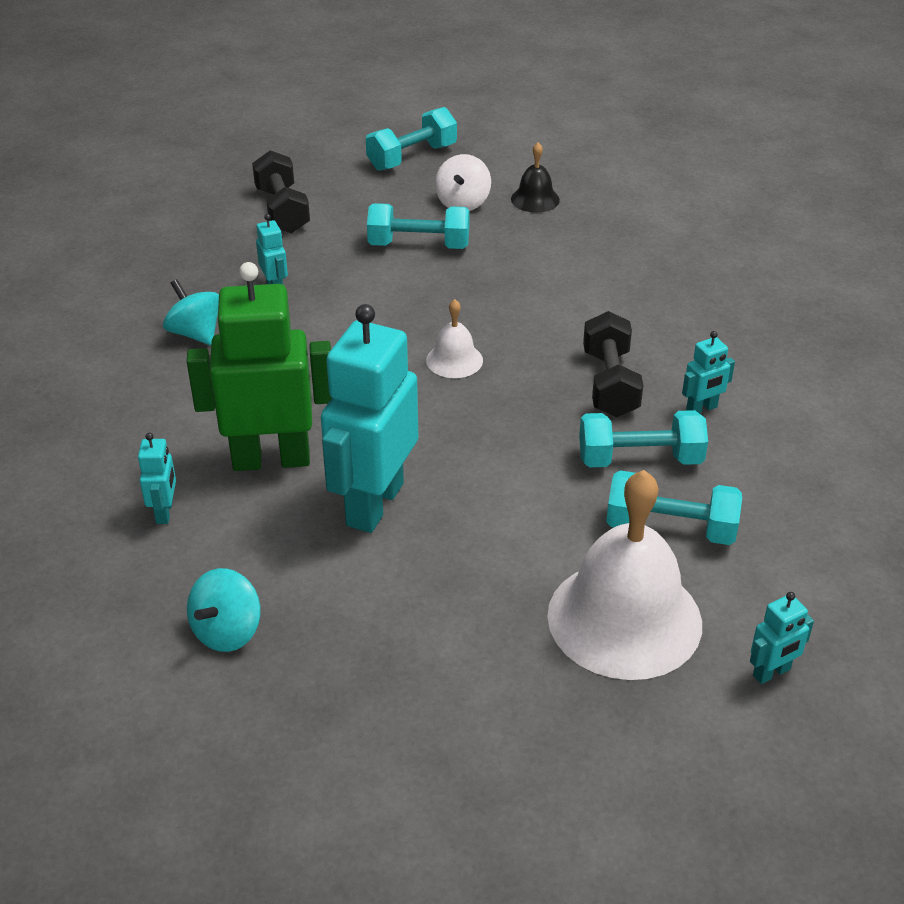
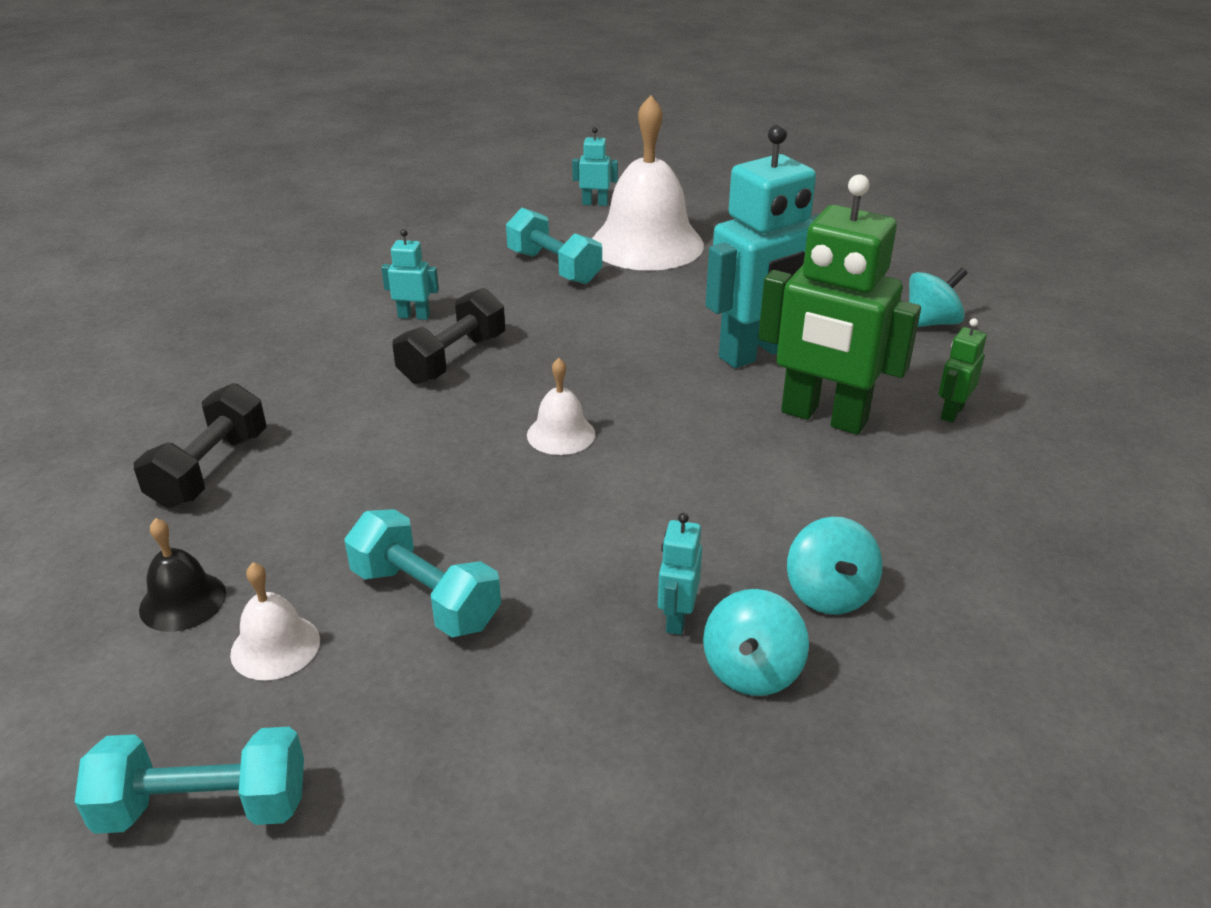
camera: 145 degrees left, 5 degrees down
(165, 512) = (951, 412): turquoise robot -> green robot
(217, 282) = (752, 670): none -> turquoise spinning top
(282, 210) = (544, 783): black dumbbell -> black dumbbell (210, 470)
(463, 203) = (275, 646): white spinning top -> white bell
(640, 459) = (513, 306): turquoise dumbbell -> none

